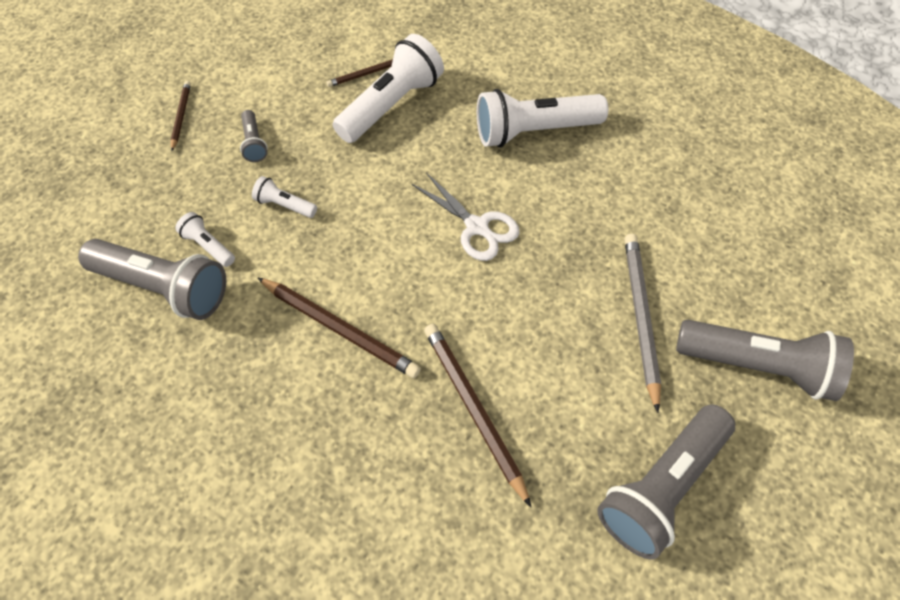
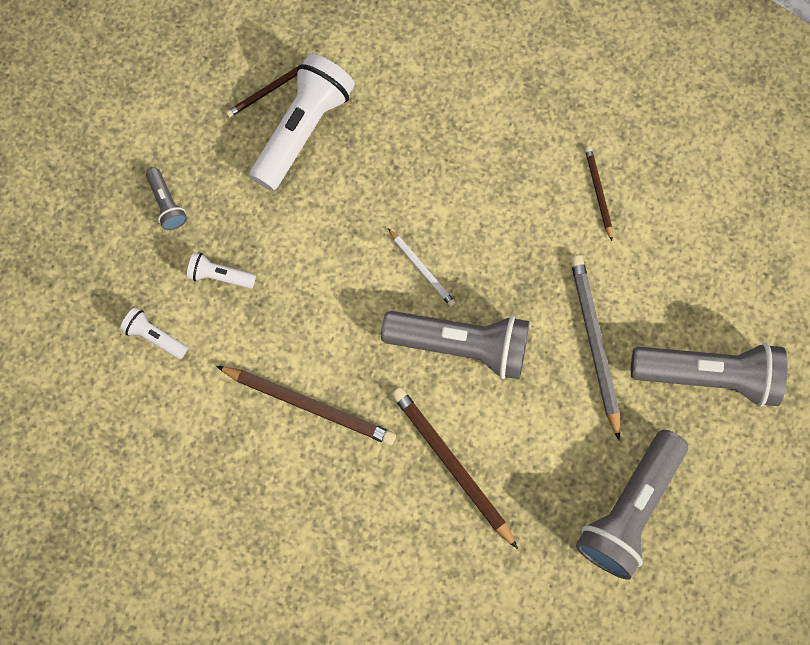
camera: 10 degrees left, 15 degrees up
(164, 287) = (124, 391): grey flashlight -> grey flashlight (461, 345)
(181, 116) = (77, 182): brown pencil -> brown pencil (598, 192)
(477, 227) = (422, 269): white scissors -> white pencil
(534, 131) = (462, 140): white flashlight -> none

